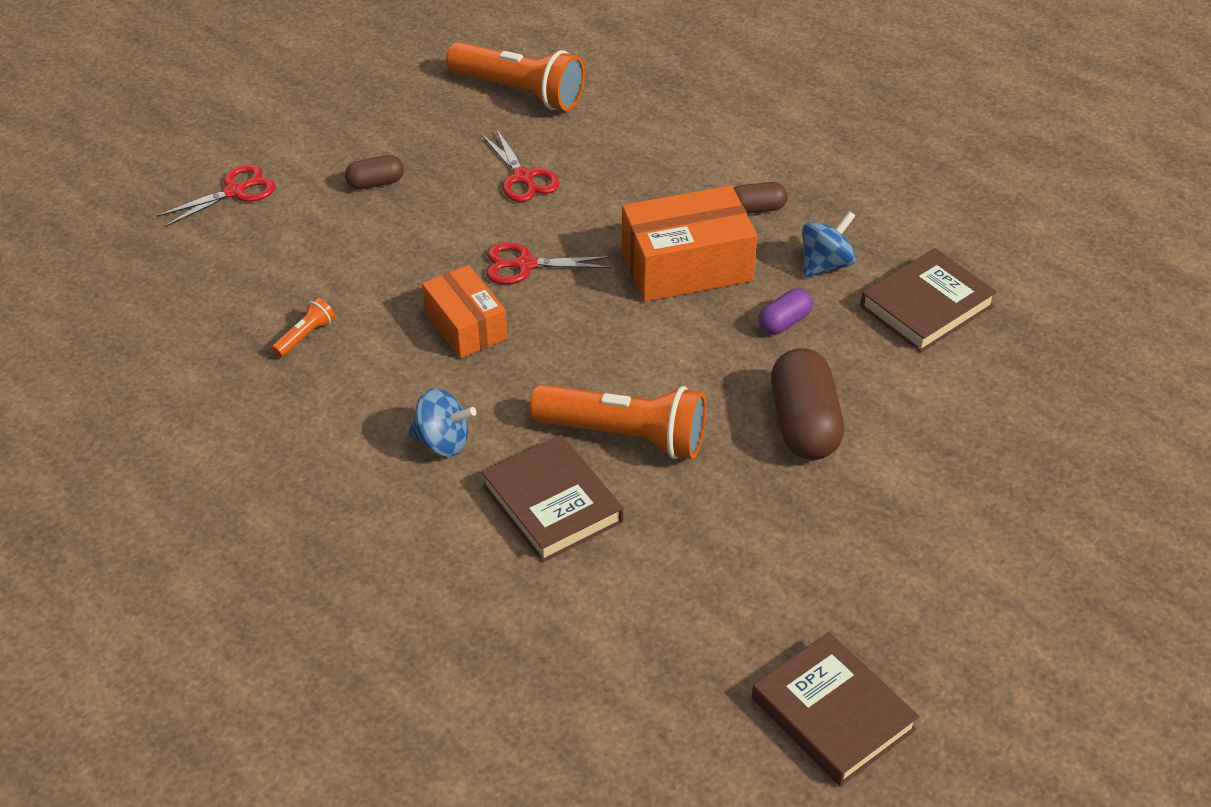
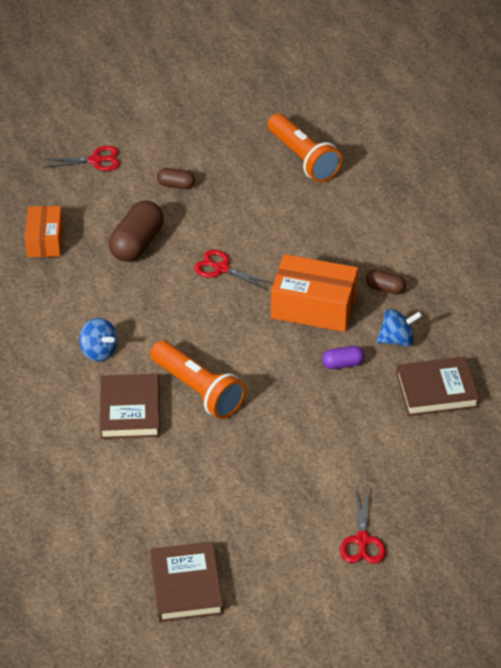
camera: 30 degrees right, 0 degrees up
(305, 336) = (72, 261): orange flashlight -> none
(465, 326) = (161, 291): orange box -> orange box (45, 240)
(523, 177) = (262, 214): red scissors -> red scissors (362, 540)
(804, 424) = (303, 427): brown capsule -> brown capsule (137, 244)

